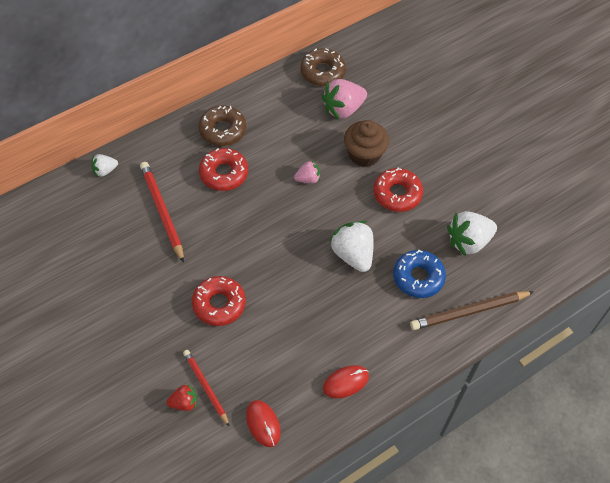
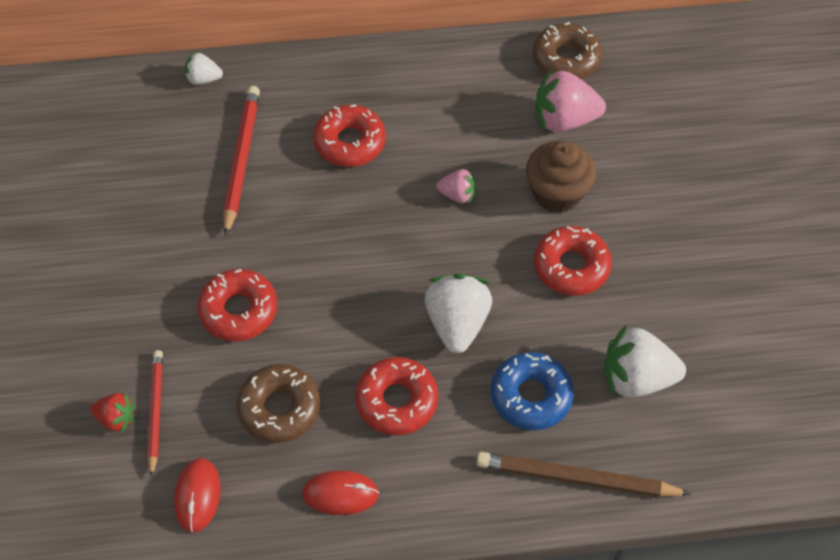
camera: 30 degrees right, 0 degrees up
(222, 130) = (383, 85): brown donut -> brown donut (279, 408)
(345, 314) = (396, 401): none -> red donut

